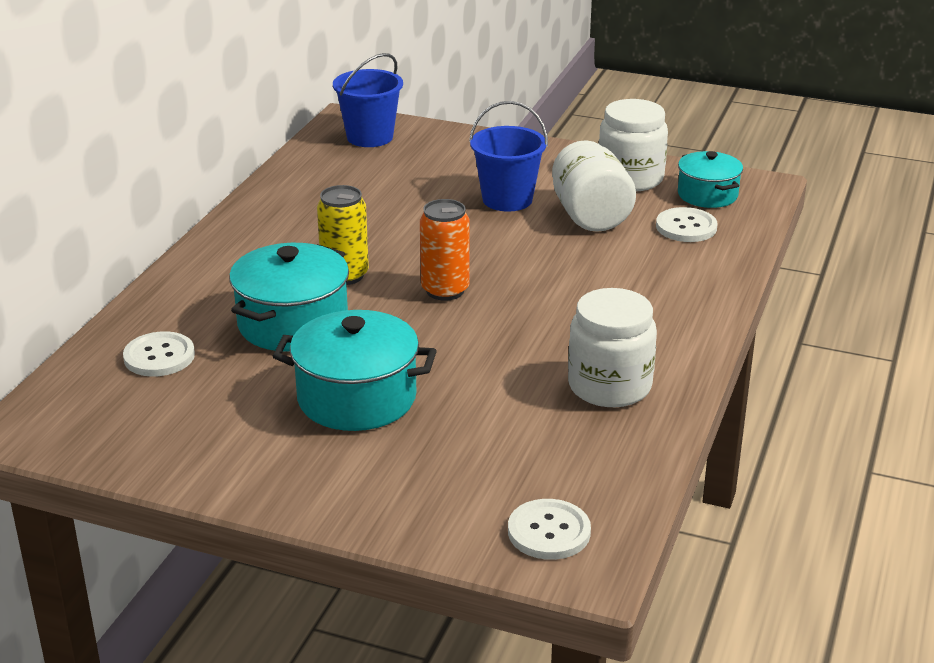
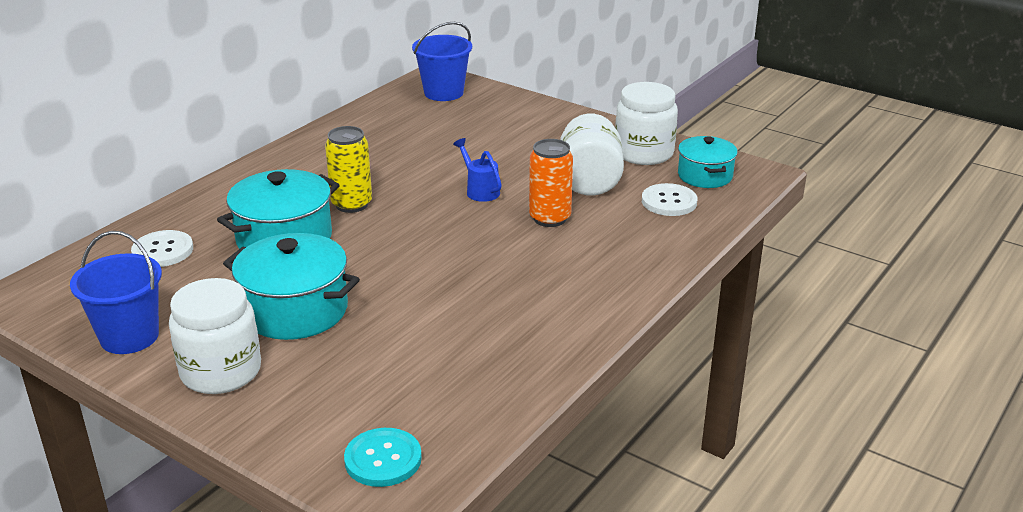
camera: 15 degrees right, 0 degrees up
(445, 290) = (426, 228): orange can -> orange can (550, 218)
(478, 241) = (480, 190): none -> blue watering can
(507, 199) = (526, 158): blue bucket -> blue bucket (129, 337)
(549, 532) = (383, 459): white button -> turquoise button
(609, 386) = (516, 334): white jar -> white jar (221, 371)

